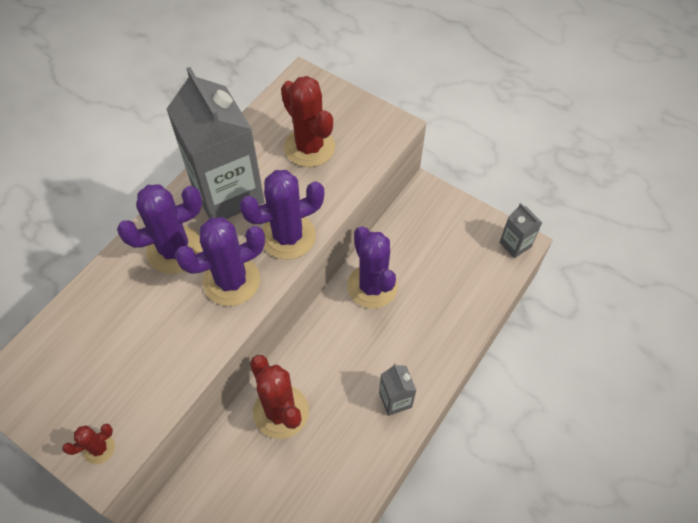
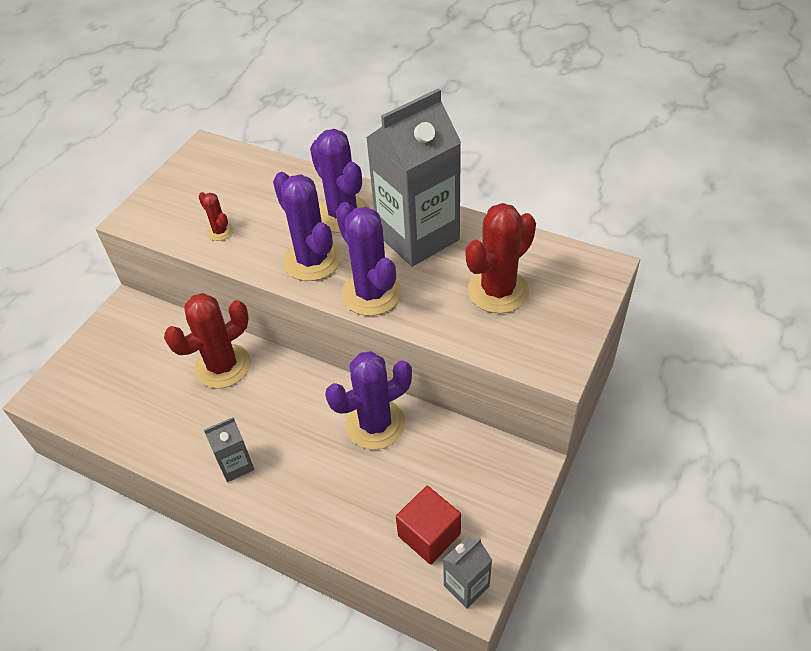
camera: 85 degrees right, 10 degrees down
(99, 448) = (147, 213): red cactus -> red cactus (220, 231)
(475, 261) = (429, 535): none -> red cube

